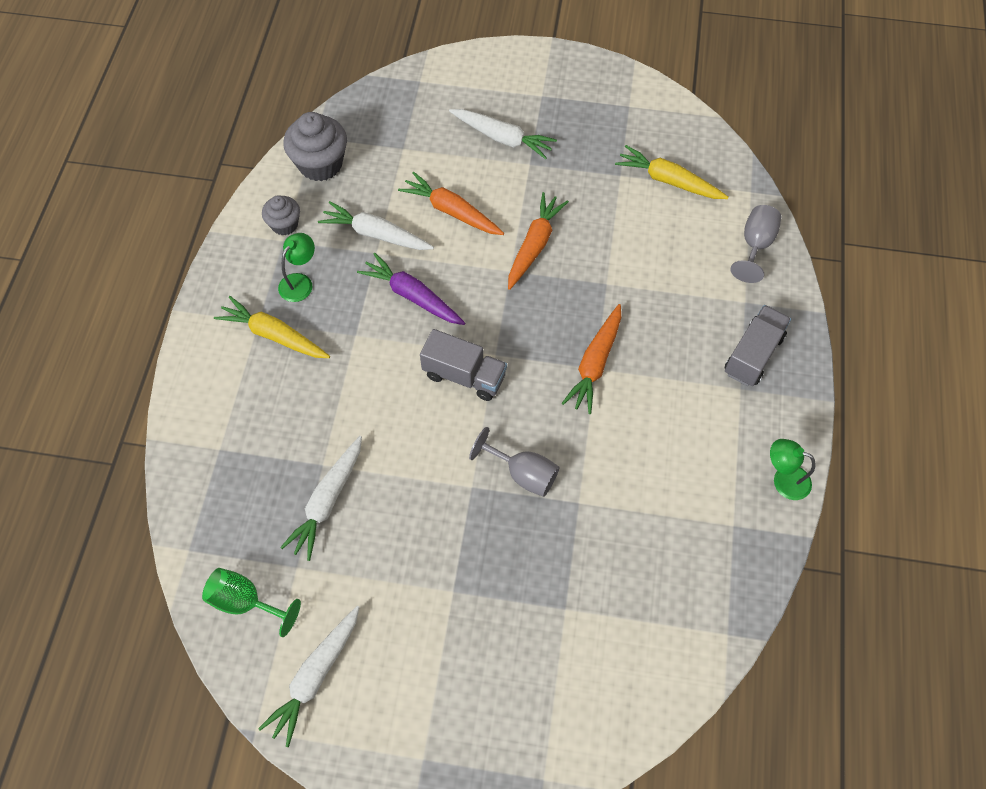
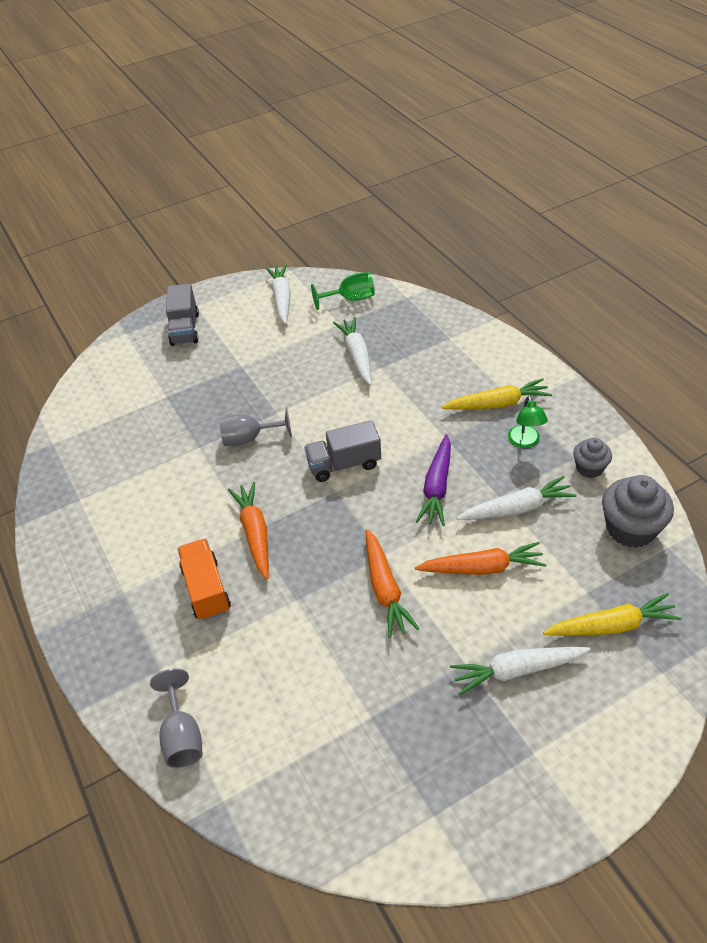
camera: 145 degrees right, 15 degrees down
(412, 296) = (437, 487): purple carrot -> purple carrot turned 105 degrees clockwise
(668, 181) = (317, 747): yellow carrot -> yellow carrot (611, 626)
(670, 341) = (206, 589): none -> orange truck
(753, 355) = (127, 626): grey truck -> grey truck (185, 329)
(784, 479) = (54, 549): green lamp -> none

